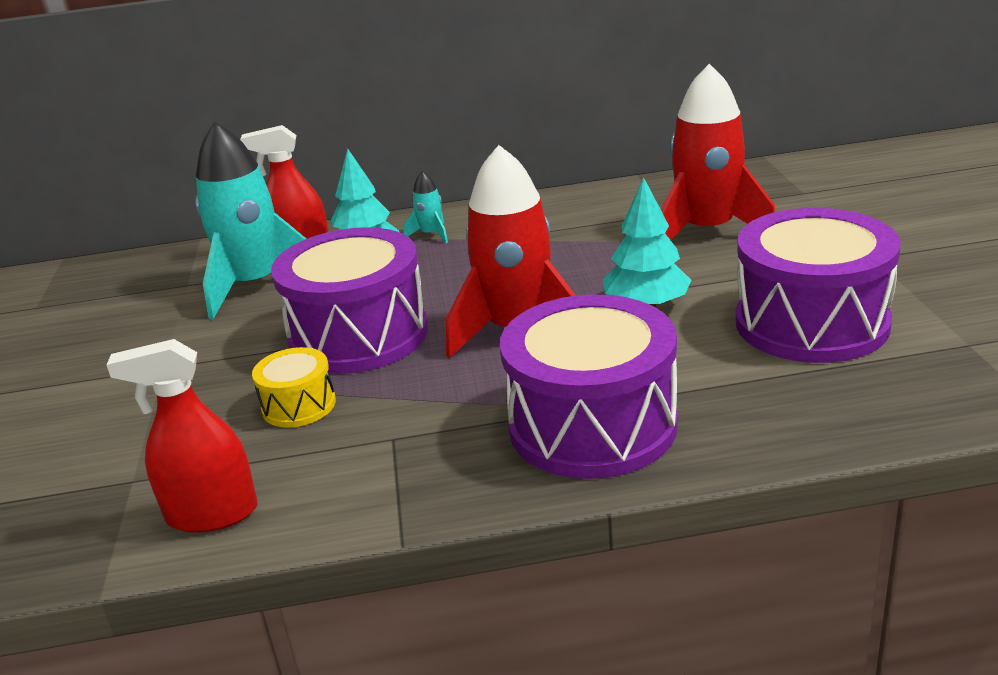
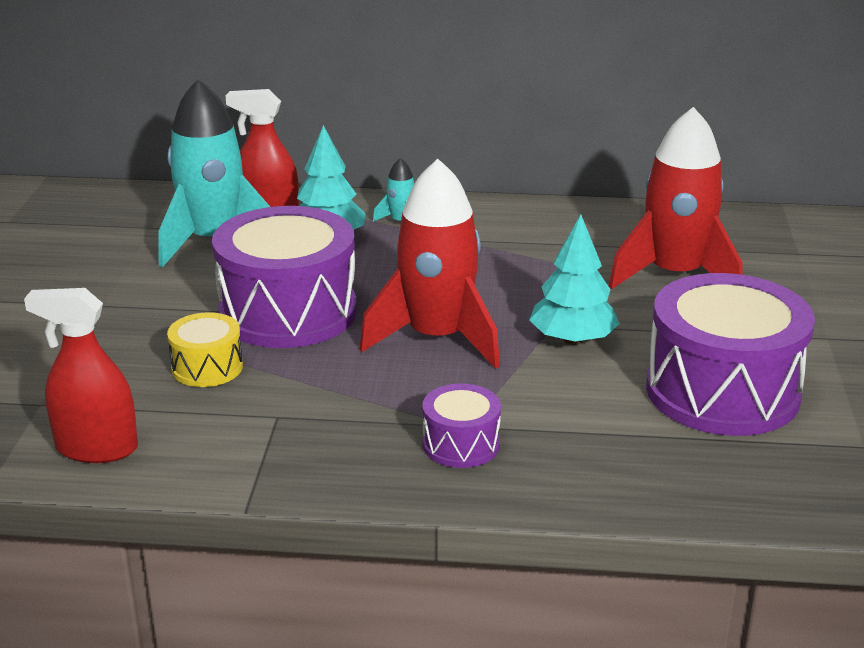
camera: 10 degrees right, 0 degrees up
(592, 425) = (461, 444): purple drum -> purple drum, size x0.48

